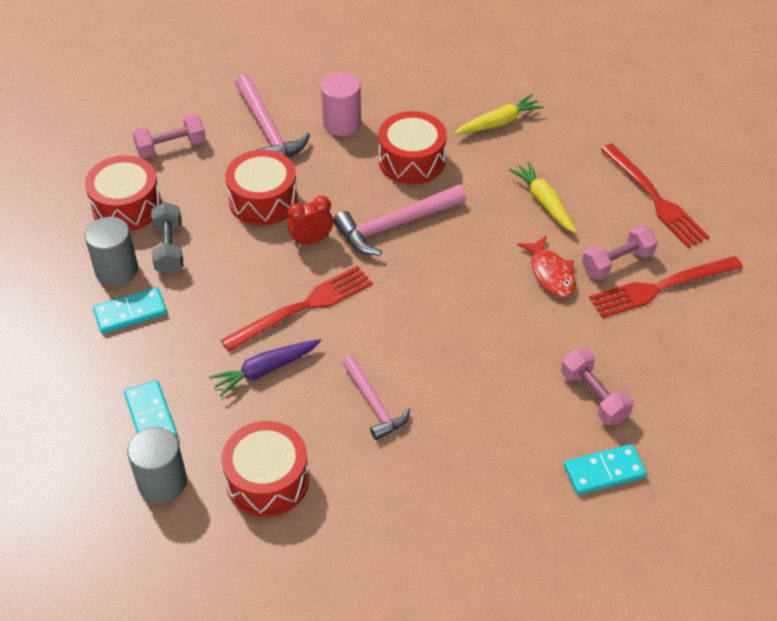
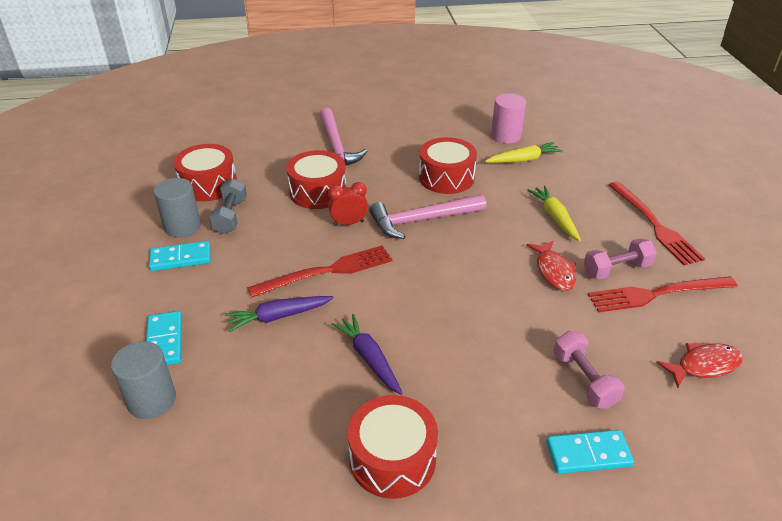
camera: 10 degrees right, 10 degrees down
(171, 147) = (258, 150): pink dumbbell -> none
(267, 480) = (249, 412): red drum -> red drum (392, 459)
(342, 123) = (395, 148): pink cylinder -> pink cylinder (506, 136)
(374, 404) = (369, 358): pink hammer -> purple carrot
(709, 364) = (704, 365): none -> red fish

